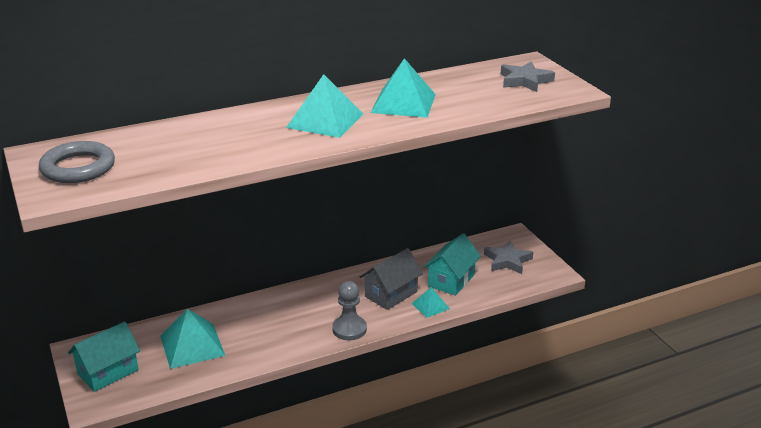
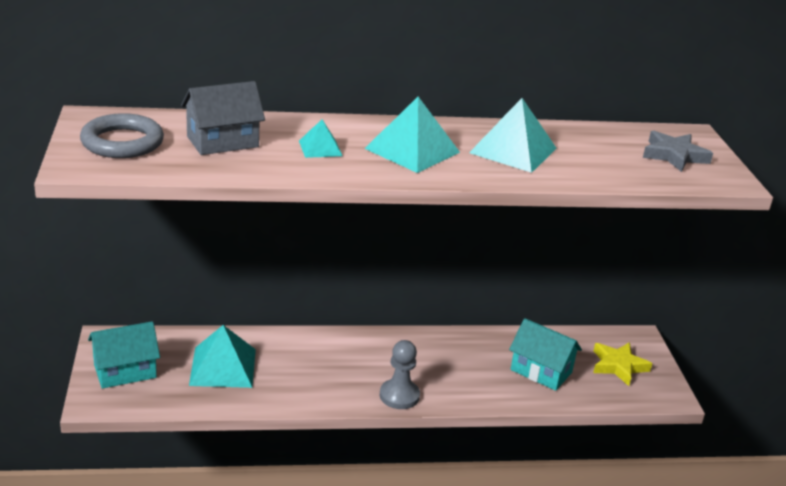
camera: 15 degrees right, 0 degrees up
(391, 294) = (464, 368): grey house -> grey house (222, 142)
(430, 306) = (503, 394): turquoise pyramid -> turquoise pyramid (320, 148)
(451, 280) = (541, 371): turquoise house -> turquoise house turned 75 degrees clockwise
(507, 261) = (618, 366): grey star -> yellow star

